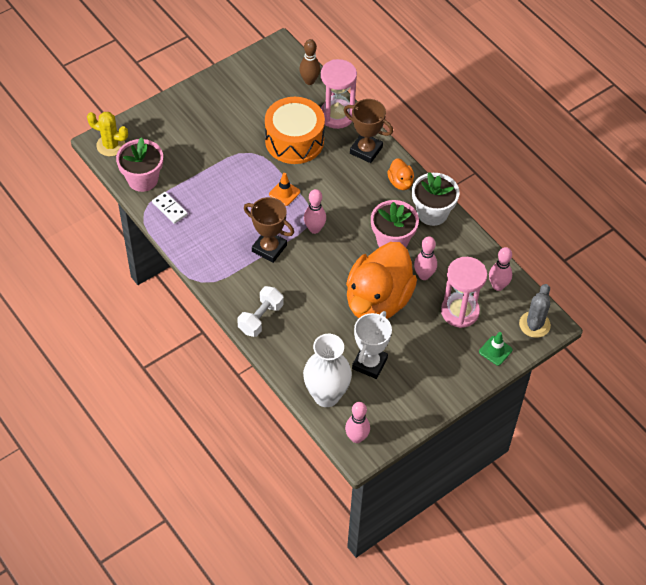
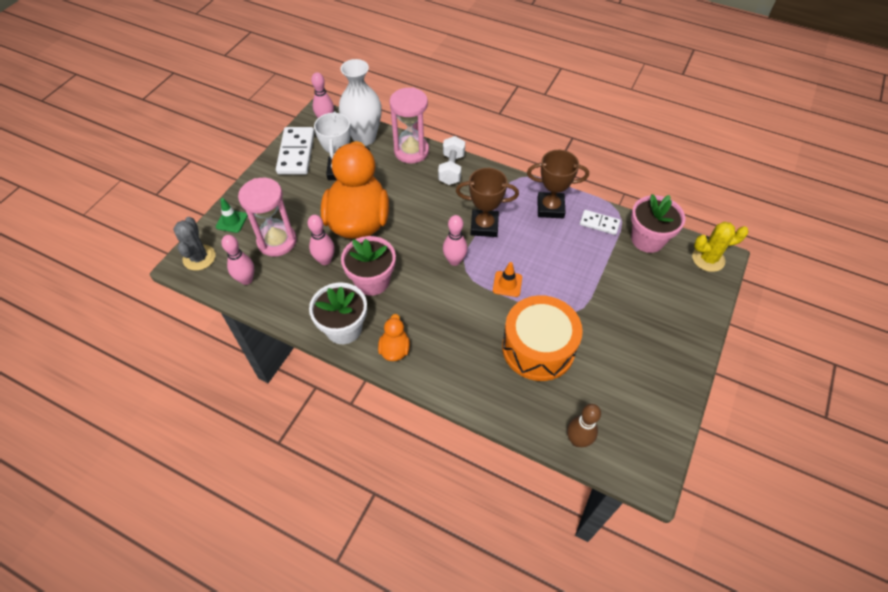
camera: 155 degrees right, 0 degrees up
(337, 115) = (513, 404): pink hourglass -> pink hourglass (411, 151)
(366, 150) = (453, 372): brown trophy -> brown trophy (550, 208)
(400, 182) = (394, 349): orange duck -> orange duck turned 45 degrees clockwise
(406, 407) = (296, 153): none -> white domino

